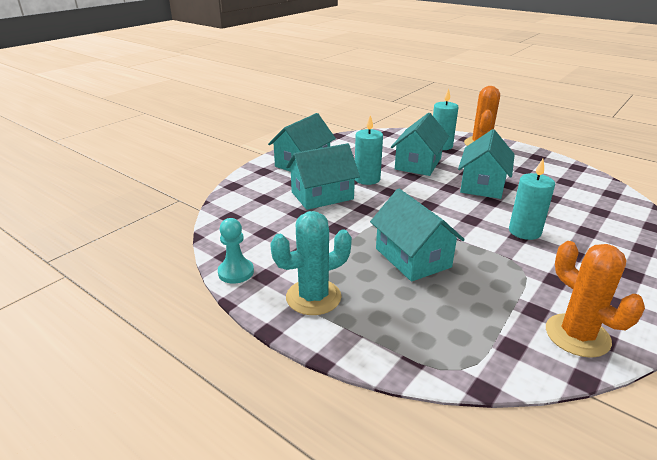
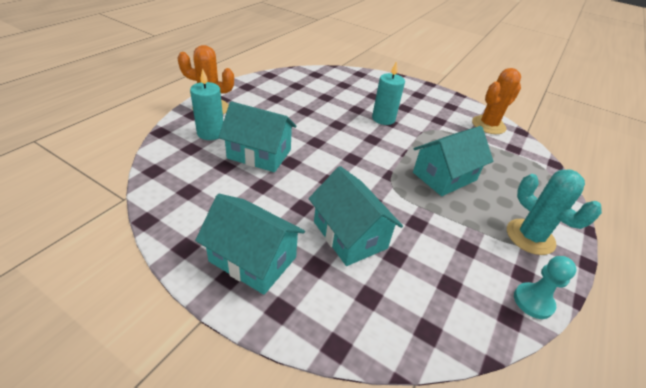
camera: 100 degrees left, 10 degrees up
(367, 179) = (301, 195): turquoise candle -> none
(482, 185) = (307, 123): turquoise house -> none

